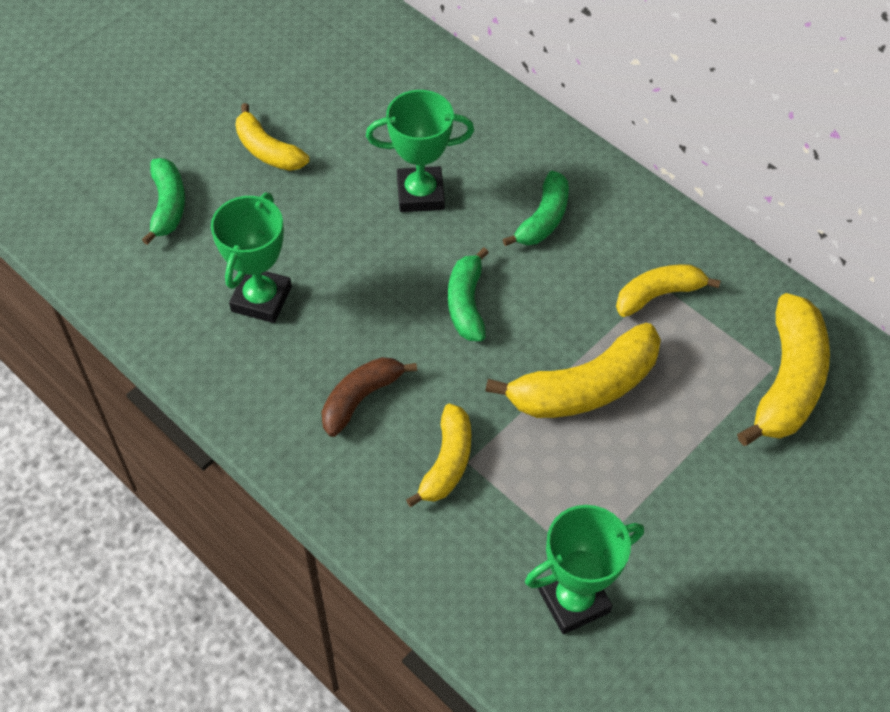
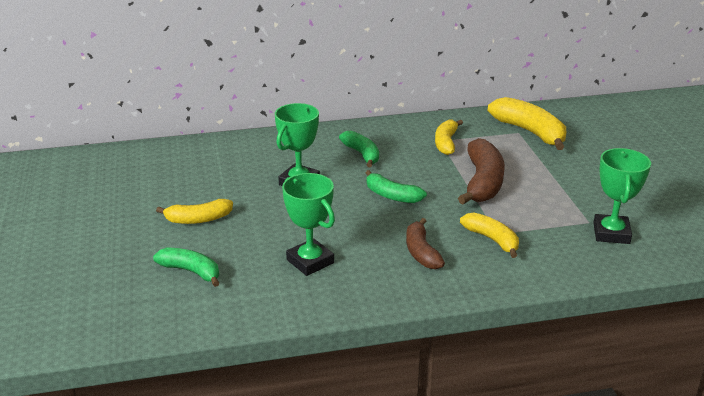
camera: 55 degrees left, 25 degrees down
(584, 388) = (482, 182): yellow banana -> brown banana

